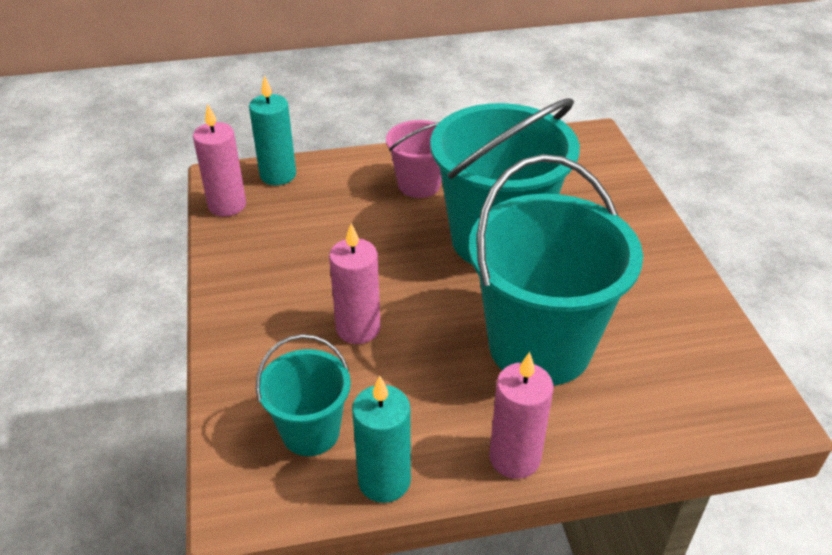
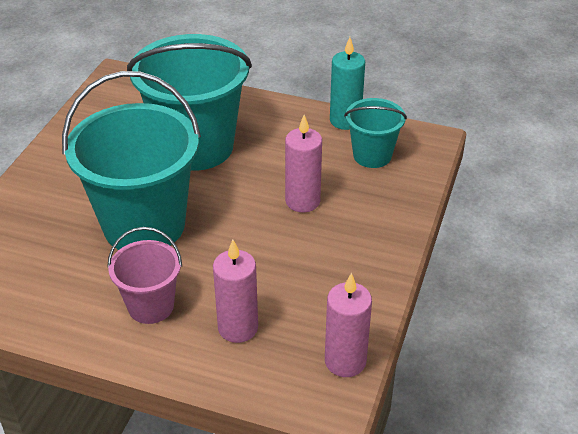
camera: 150 degrees left, 0 degrees up
(278, 175) = (274, 381): turquoise candle -> none
(514, 458) = (268, 105): pink candle -> pink candle (238, 328)

